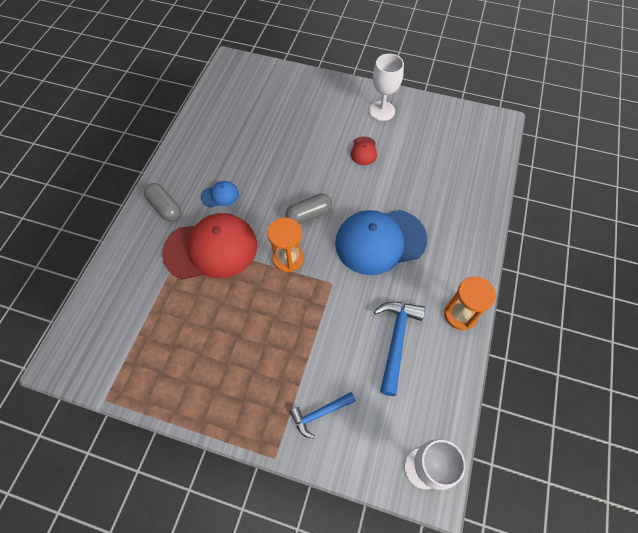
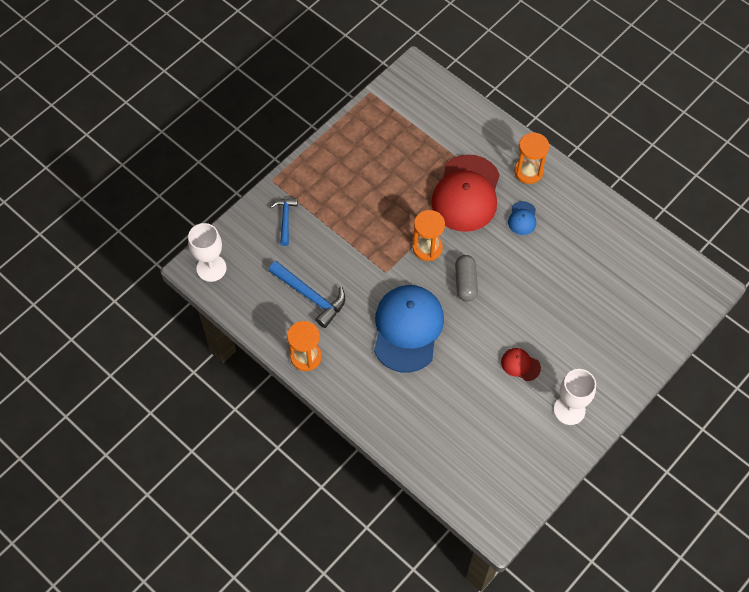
camera: 115 degrees right, 0 degrees up
(165, 207) = (528, 171): grey capsule -> orange hourglass

